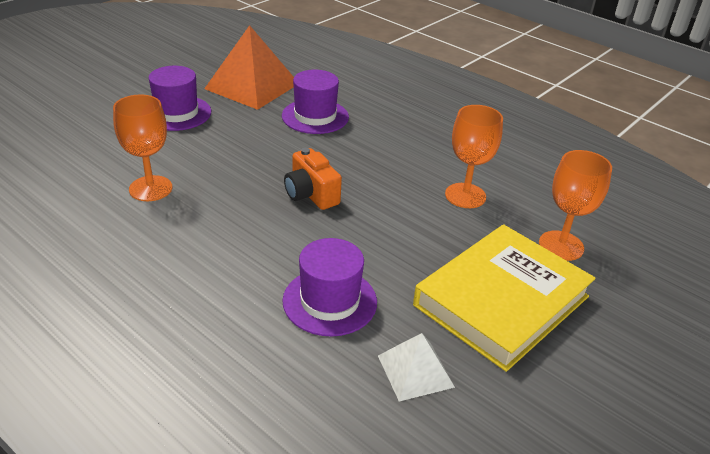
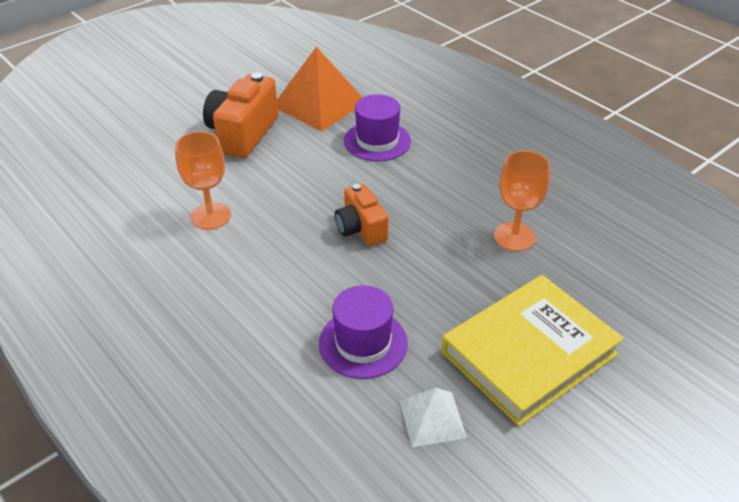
camera: 10 degrees right, 5 degrees up
(176, 113) = (242, 134): purple hat -> orange camera
(561, 246) = (602, 297): orange goblet -> none

